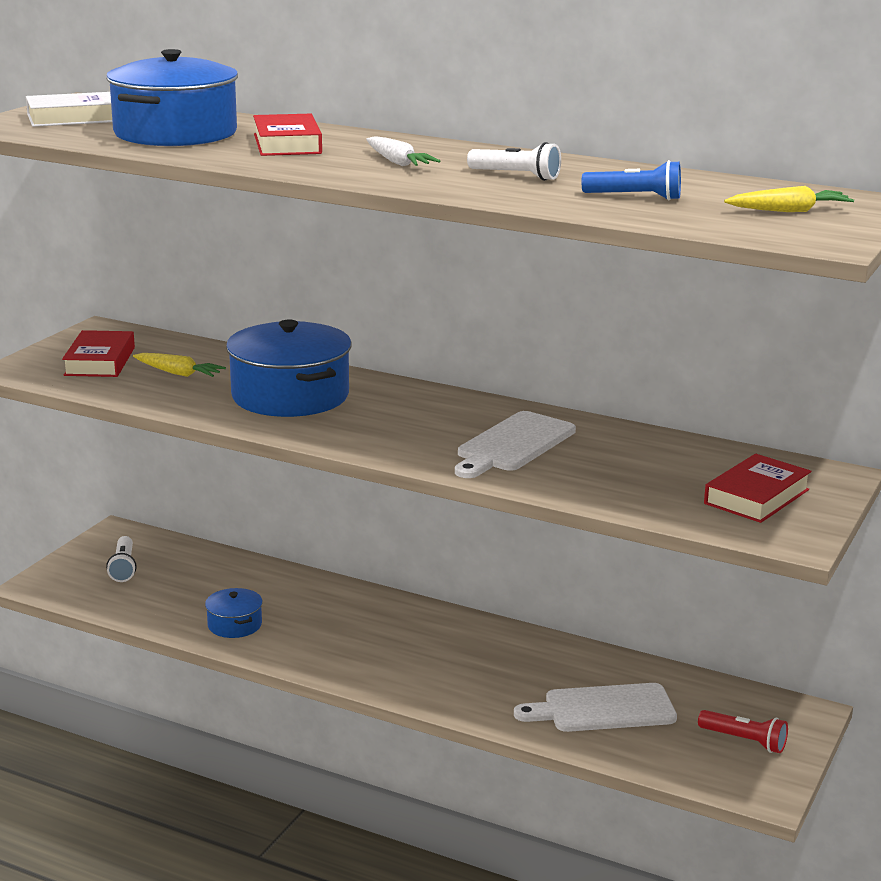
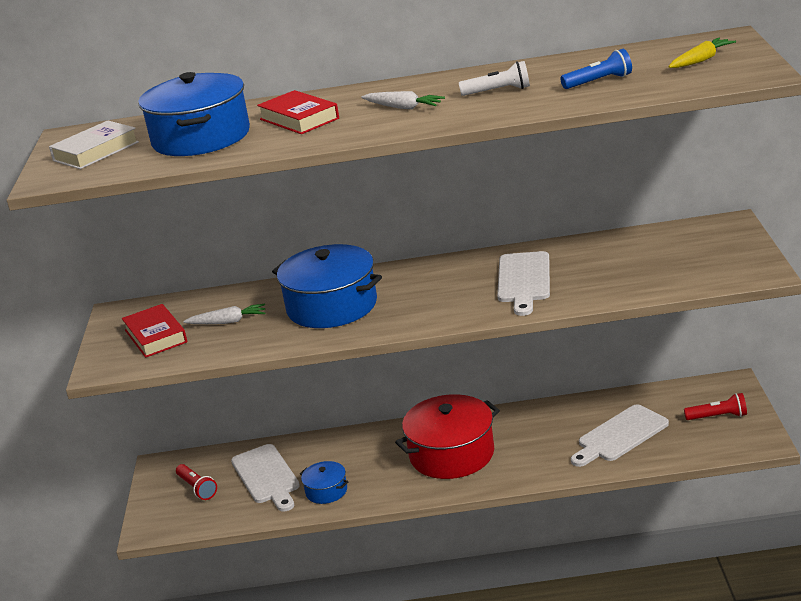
camera: 25 degrees left, 5 degrees up
(123, 568) = (197, 488): white flashlight -> red flashlight
(178, 373) = (228, 322): yellow carrot -> white carrot
(197, 585) = (266, 476): none -> white cutting board
(399, 646) = (452, 454): none -> red pot
(756, 496) = (707, 255): red book -> none

